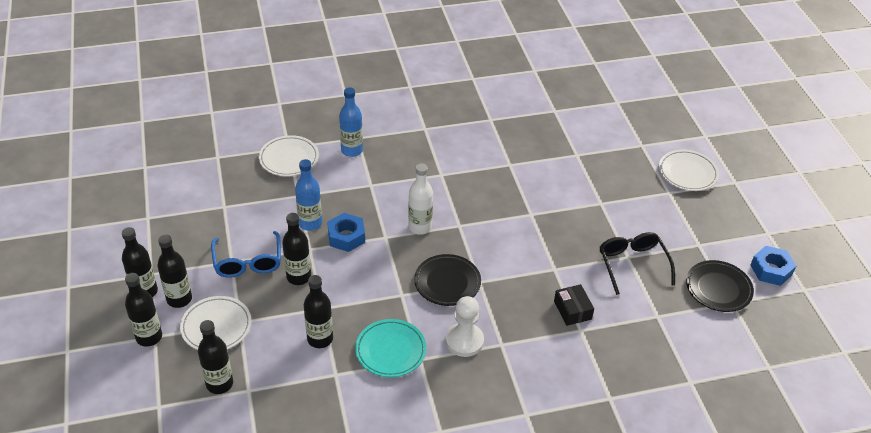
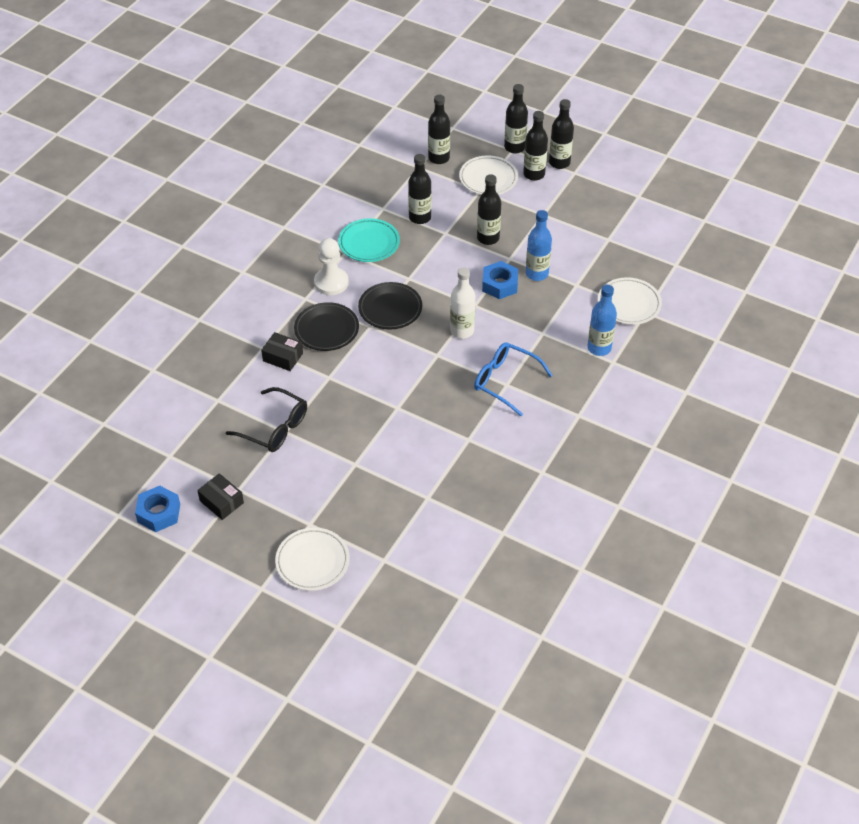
camera: 135 degrees right, 5 degrees up
(248, 262) = (532, 221): blue glasses -> blue glasses (505, 381)
(718, 245) = (221, 502): none -> black box
(718, 289) = (189, 460): black plate -> black plate (326, 329)

